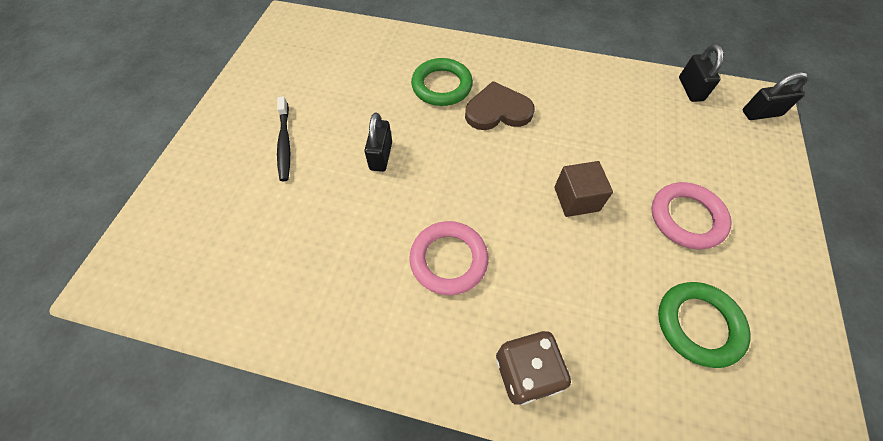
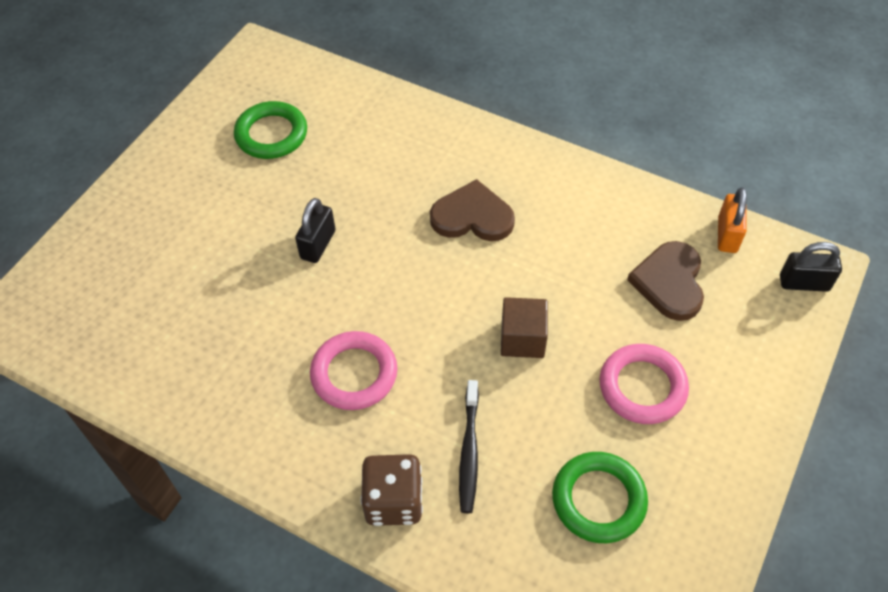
camera: 15 degrees right, 5 degrees down
(285, 143) = (216, 209): black toothbrush -> black toothbrush (469, 452)
(442, 86) = (416, 173): green ring -> green ring (271, 134)
(667, 132) = (669, 282): none -> brown heart
(690, 89) = (727, 235): black padlock -> orange padlock

